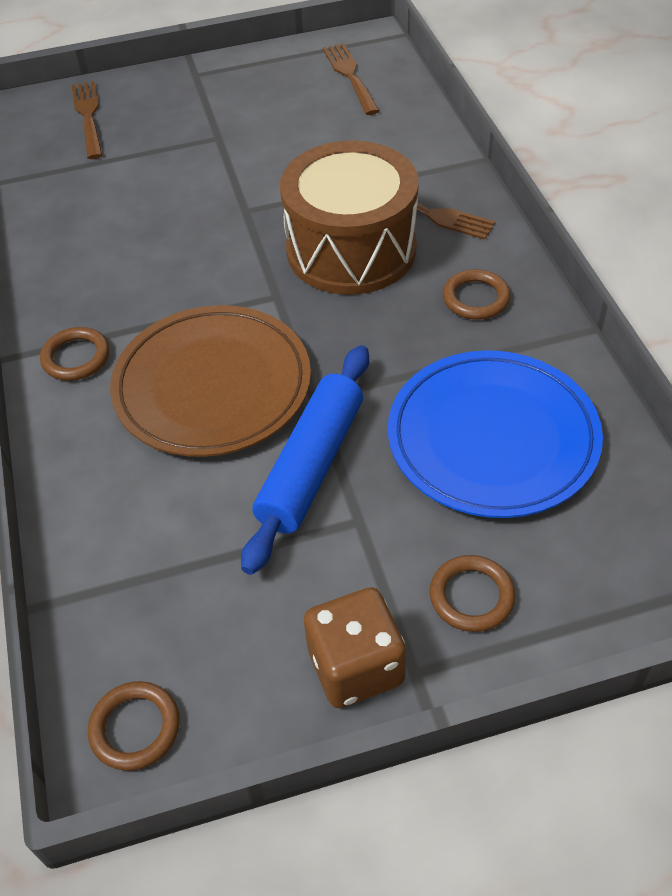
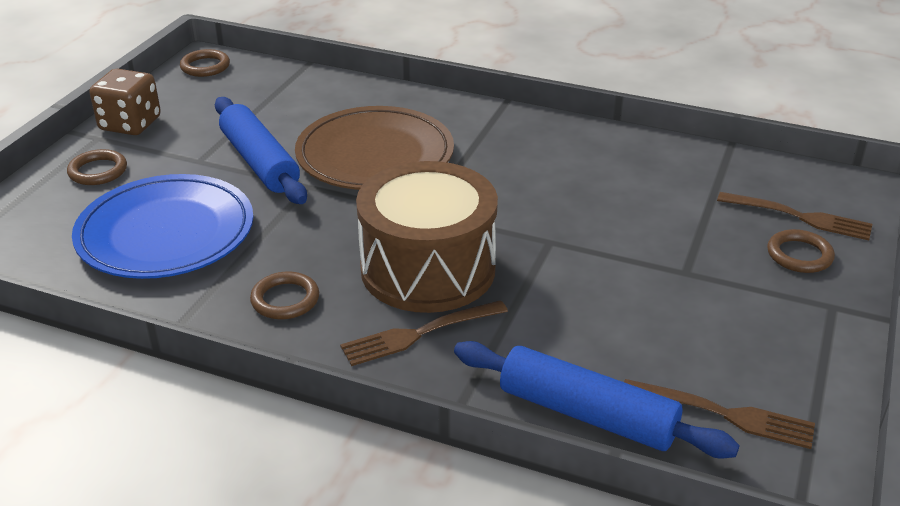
camera: 125 degrees right, 15 degrees down
(76, 357) = (472, 121): brown ring -> brown ring (799, 255)
(411, 117) = (587, 414): none -> blue rolling pin

